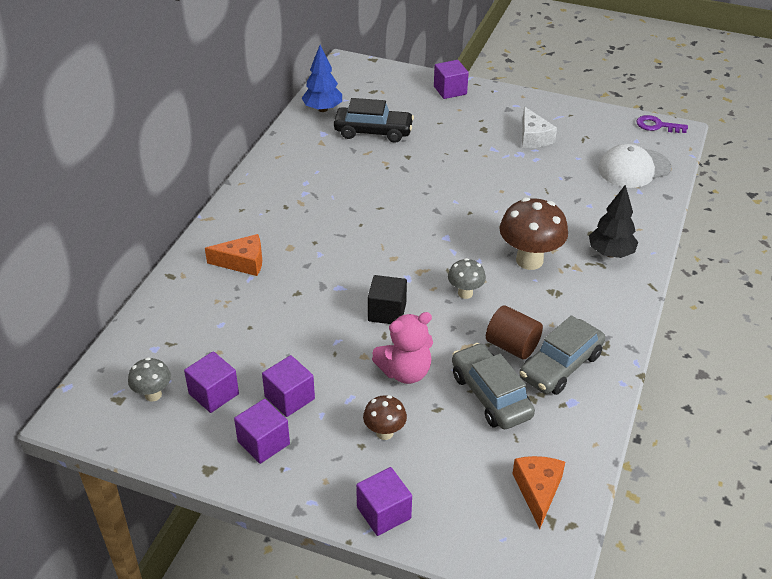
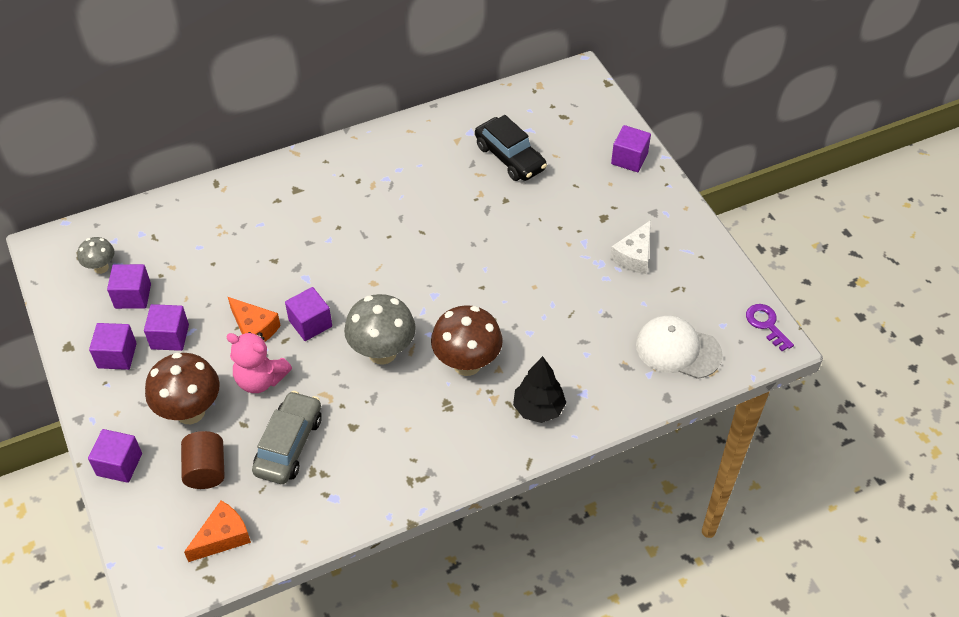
camera: 45 degrees right, 10 degrees up
(242, 262) = (271, 207): orange cheese -> orange cheese (254, 329)
(322, 109) = (500, 108): blue tree -> none
(384, 433) = (190, 411): brown mushroom -> brown mushroom, size x1.84
(387, 312) = (310, 323): black cube -> purple cube
(465, 293) = (382, 352): grey mushroom -> grey mushroom, size x1.84
(512, 346) = (355, 421): brown cylinder -> brown cylinder (206, 470)
(560, 366) = (365, 465): grey car -> none

